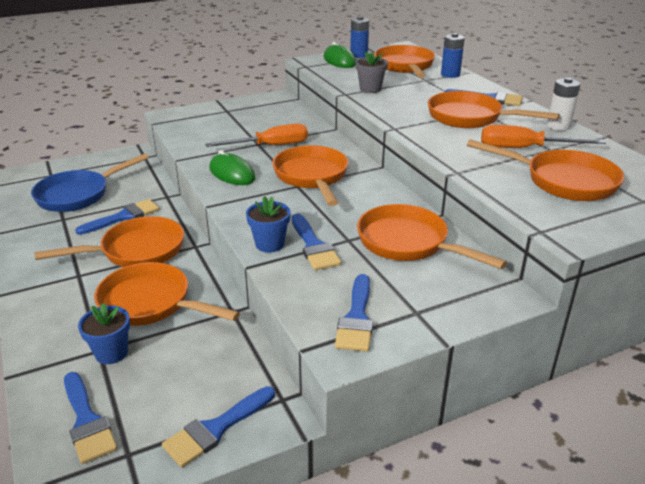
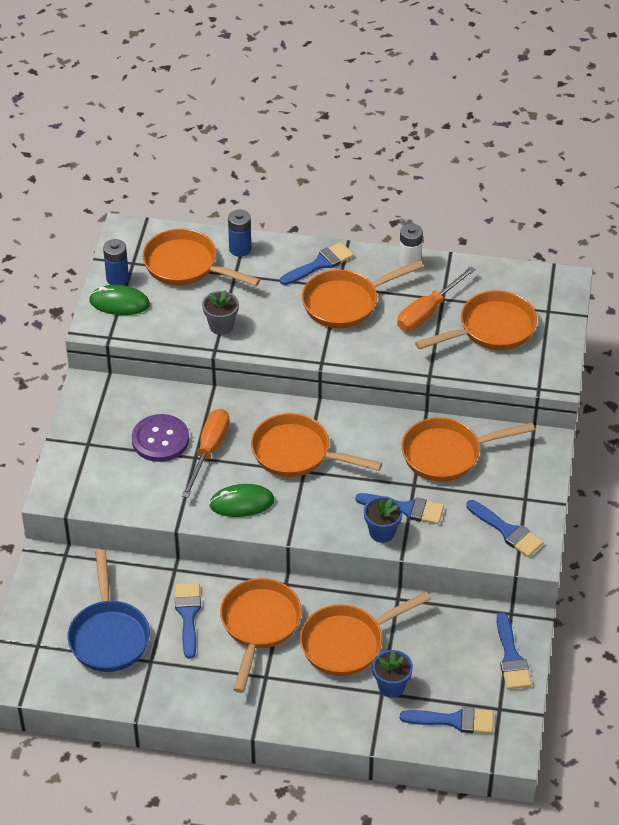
camera: 55 degrees left, 15 degrees up
(259, 128) = (160, 439): none -> purple button

